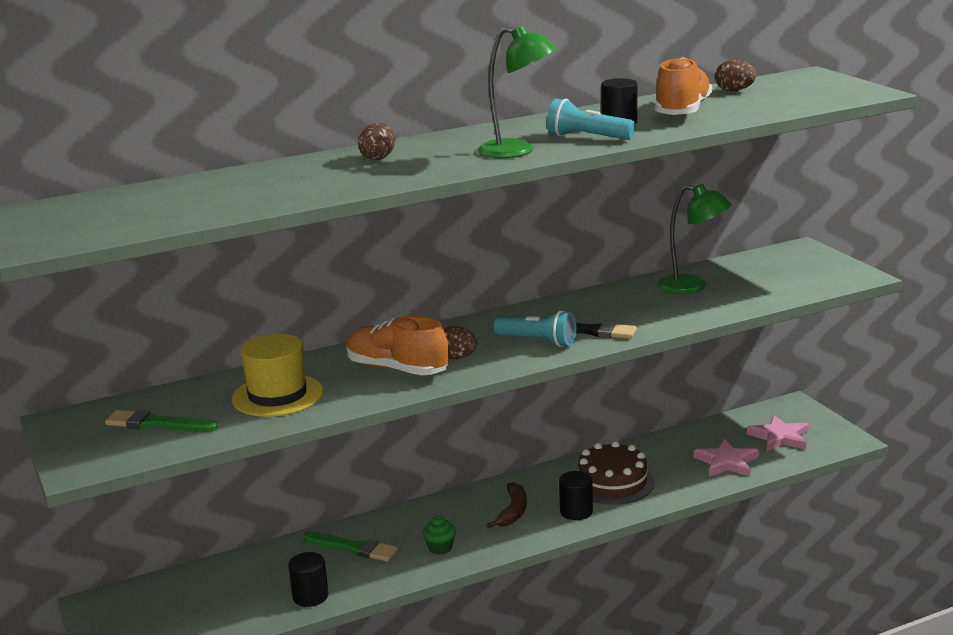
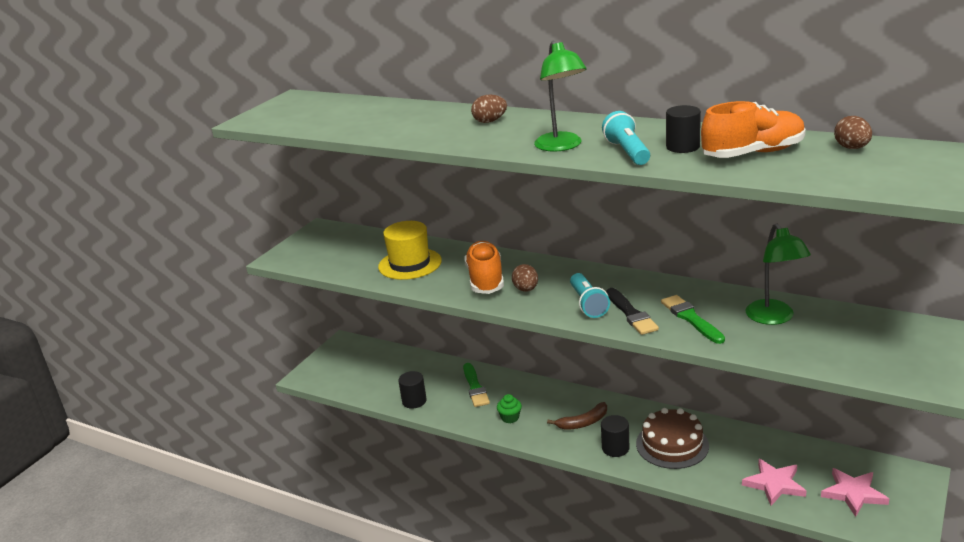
camera: 55 degrees right, 5 degrees up
(157, 424) = (342, 252): green brush -> green brush (691, 318)

